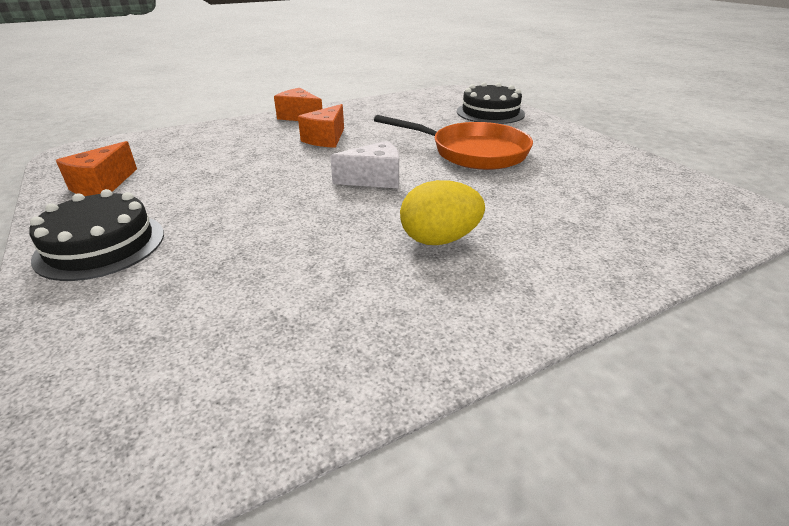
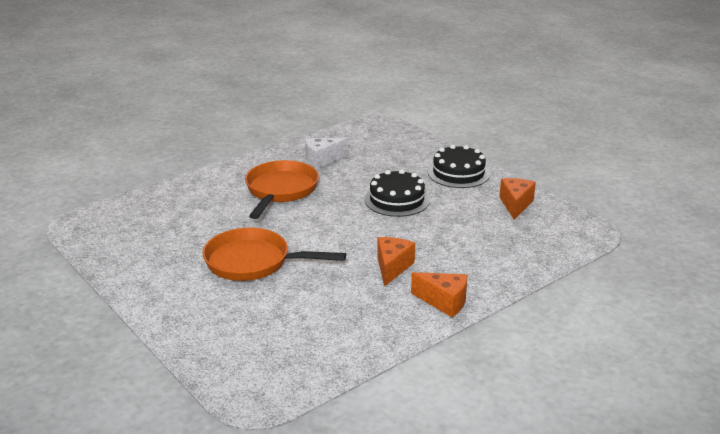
camera: 170 degrees right, 5 degrees down
(375, 179) = (330, 226): white cheese -> white cheese (322, 160)
(439, 239) = (280, 190): yellow egg -> orange pan
(490, 112) = (223, 335): black cake -> black cake (397, 200)

